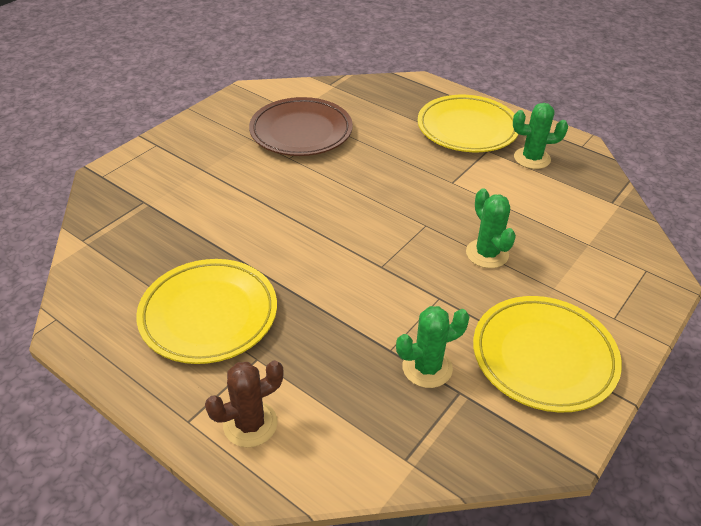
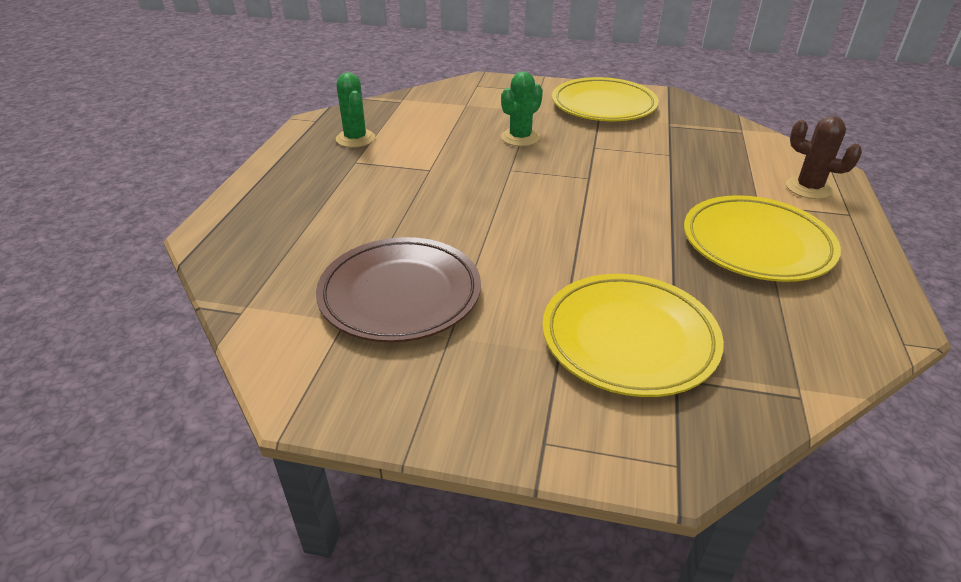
camera: 115 degrees left, 5 degrees down
(427, 368) = (666, 138): green cactus -> none
(467, 129) = (317, 179): yellow plate -> yellow plate (629, 339)

